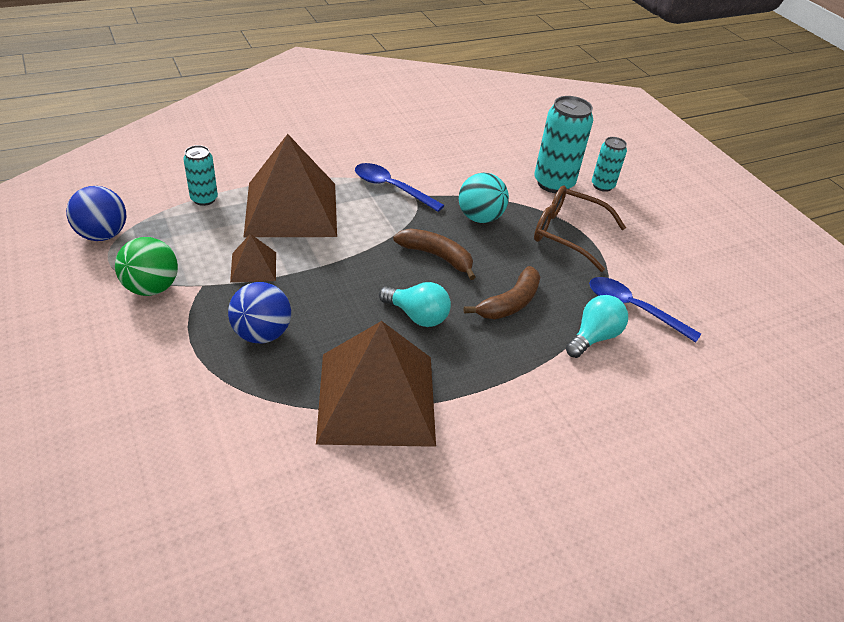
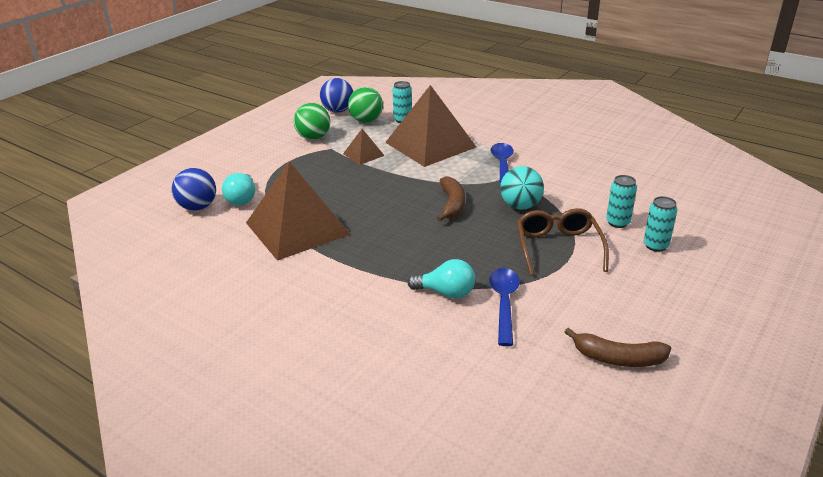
camera: 65 degrees right, 10 degrees down
(166, 225) = (366, 120): none -> green ball
(262, 334) = (312, 177): blue ball -> blue ball (198, 207)
(417, 316) = (383, 217): turquoise light bulb -> turquoise light bulb (242, 199)
(510, 303) = (439, 246): brown banana -> brown banana (618, 358)
(553, 183) = (617, 222): turquoise can -> turquoise can, size x0.58

